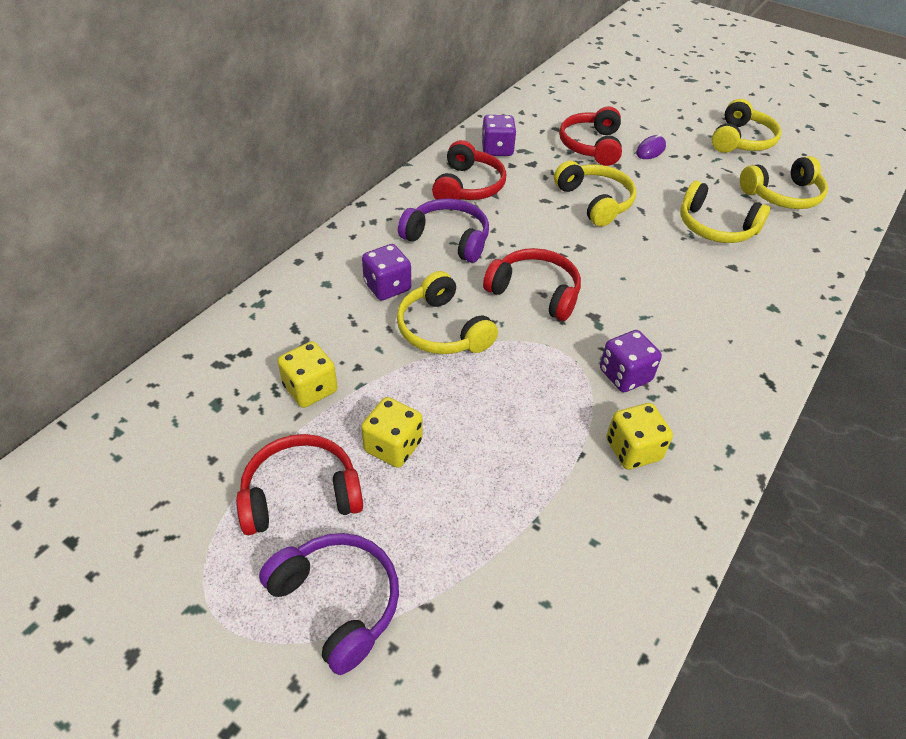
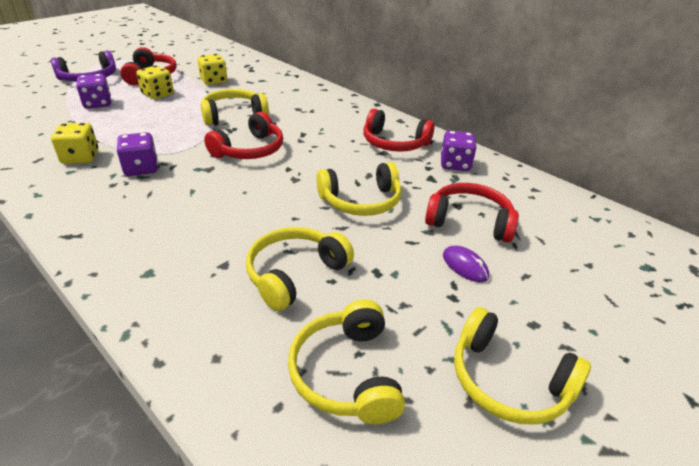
camera: 100 degrees right, 10 degrees down
(387, 287) = (283, 104): purple dice -> purple dice (98, 104)
(448, 239) = (326, 127): purple headphones -> none

